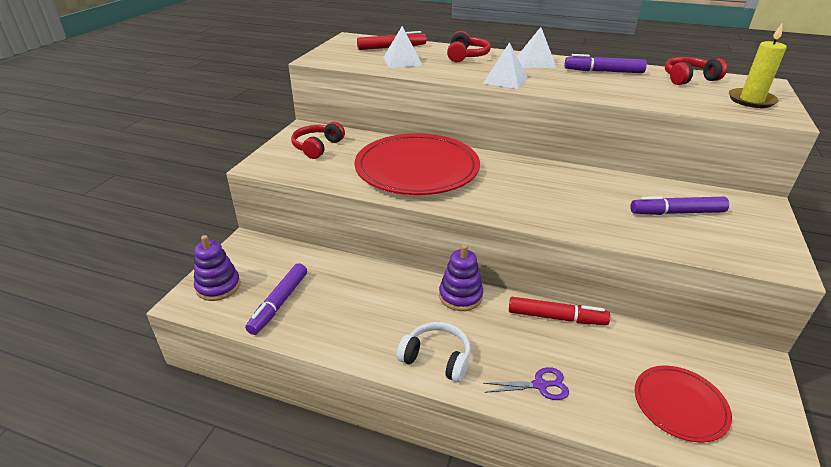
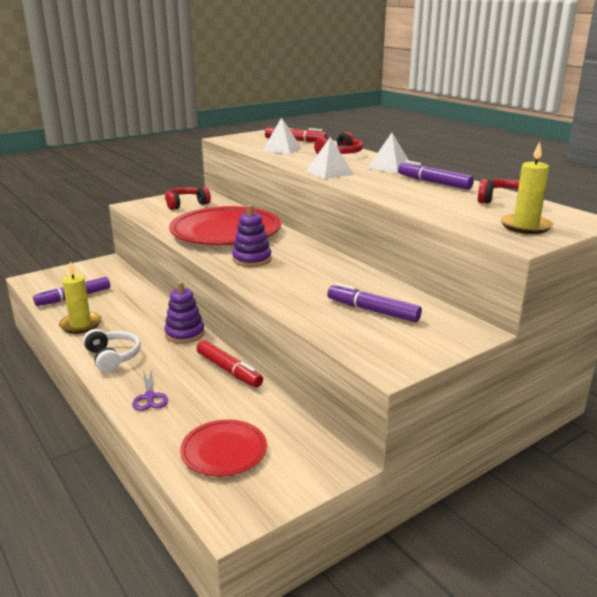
camera: 35 degrees right, 10 degrees down
(218, 286) = (56, 278): purple stacking toy -> purple stacking toy (252, 259)
(342, 335) = (81, 325): none -> yellow candle
(540, 385) = (149, 397): purple scissors -> purple scissors turned 45 degrees clockwise

